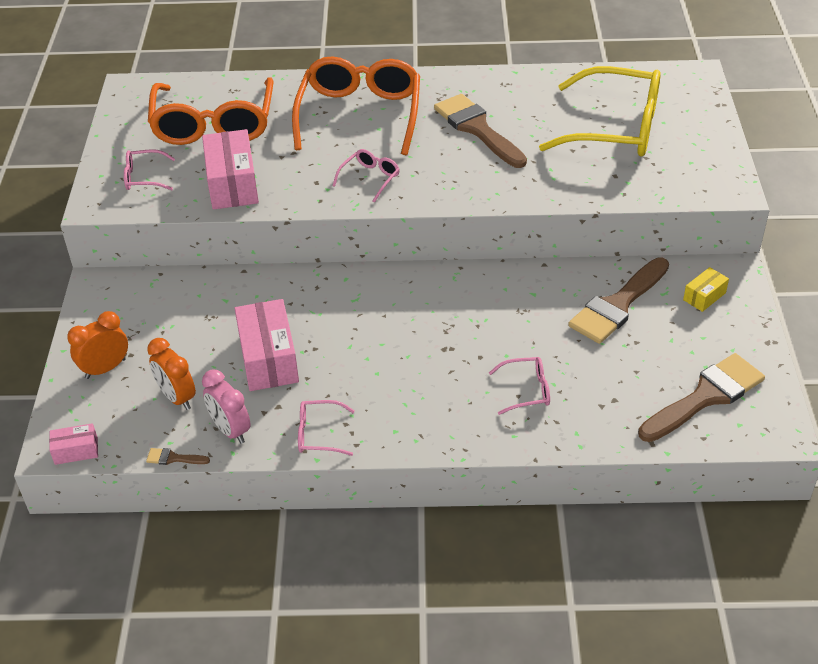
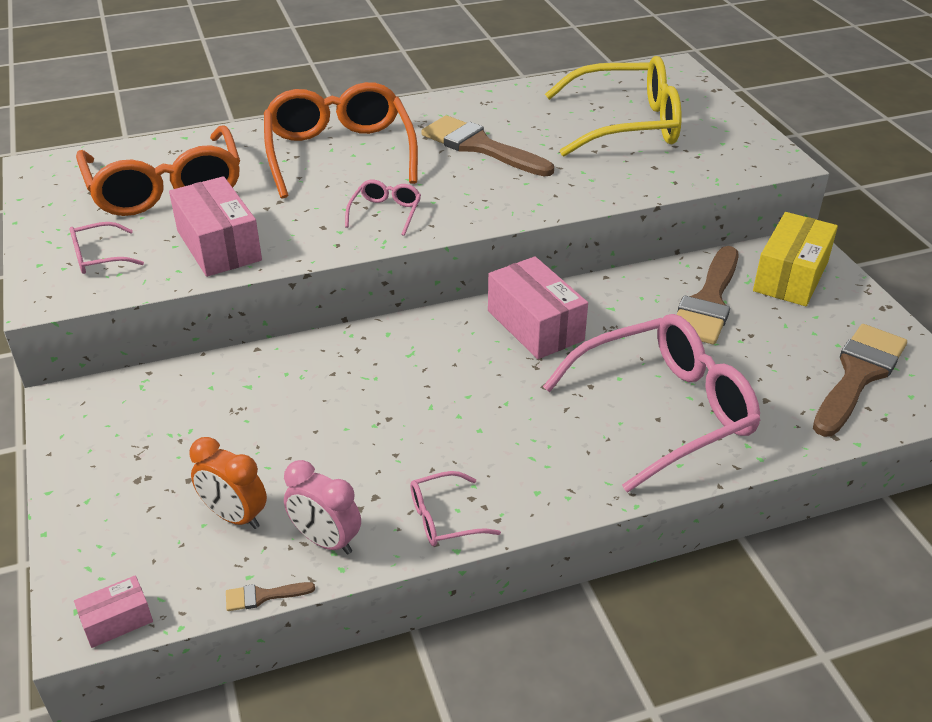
camera: 20 degrees left, 5 degrees down
(105, 368) = (119, 502): orange clock -> none
(268, 358) = (335, 442): pink box -> pink box (535, 325)
(526, 390) = (664, 411): pink glasses -> pink glasses, size x2.31
(704, 296) = (790, 276): yellow box -> yellow box, size x1.97

